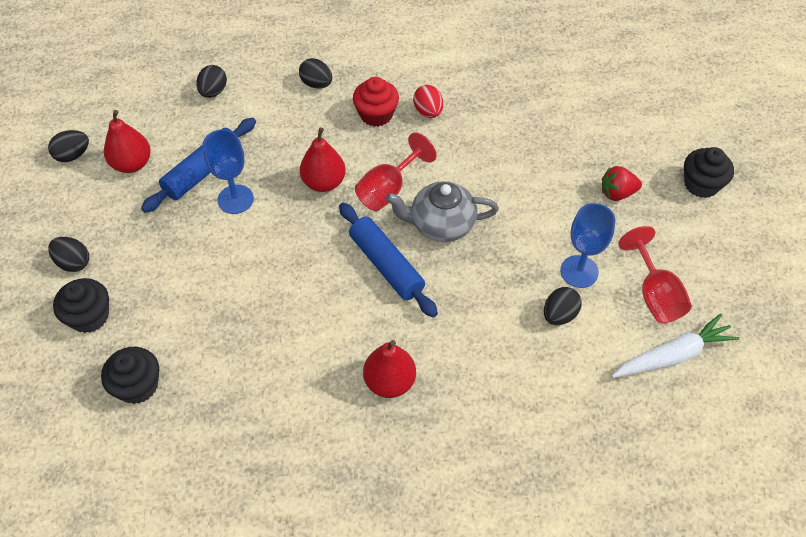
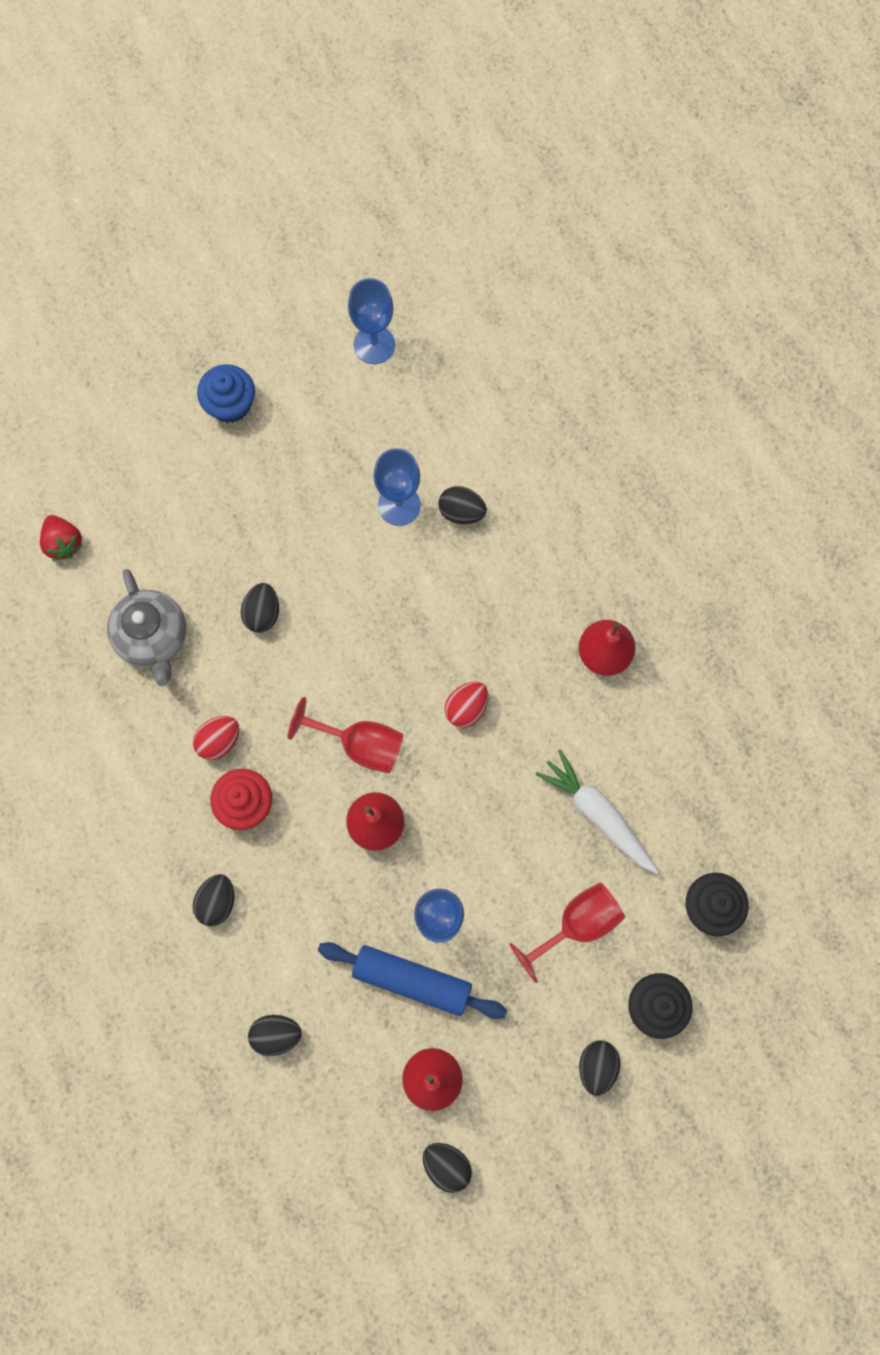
camera: 110 degrees left, 20 degrees up
(386, 265) = (466, 708): blue rolling pin -> red egg
(441, 224) = (389, 668): grey teapot -> grey teapot (153, 637)
(516, 159) = (262, 613): none -> black egg
(617, 193) = (275, 490): red strawberry -> red strawberry (63, 543)
(654, 294) = (400, 425): red goblet -> red goblet (577, 924)
(673, 355) = (468, 395): white carrot -> white carrot (597, 814)
(701, 184) = (230, 404): black cupcake -> blue cupcake
(739, 298) = (374, 345): none -> blue goblet

